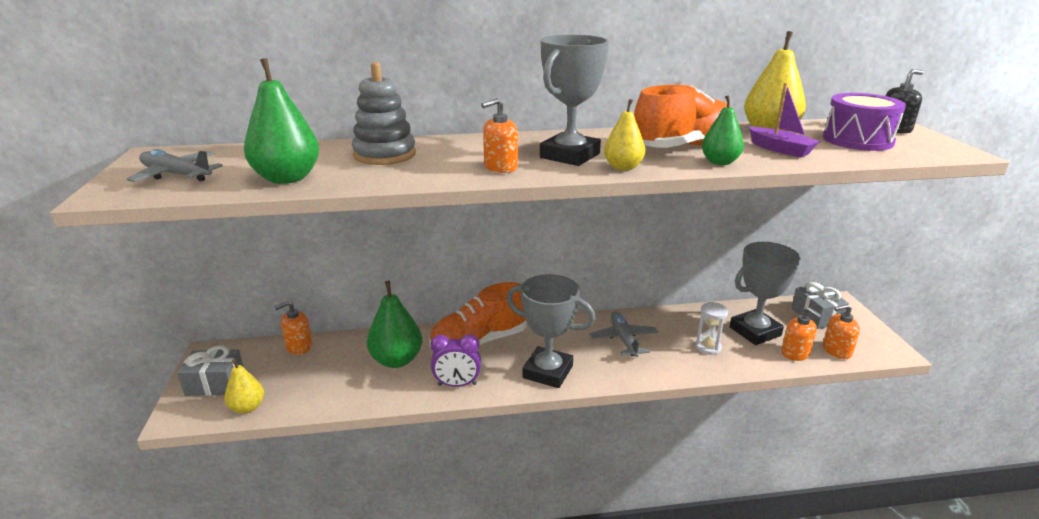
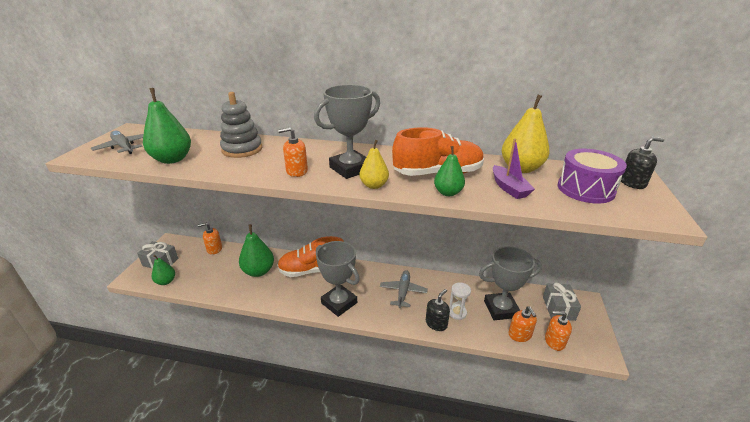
camera: 20 degrees right, 5 degrees up
(247, 407) = (166, 281): yellow pear -> green pear
(457, 384) = (281, 297): purple clock -> none
(691, 365) = (436, 323): none -> black soap dispenser

